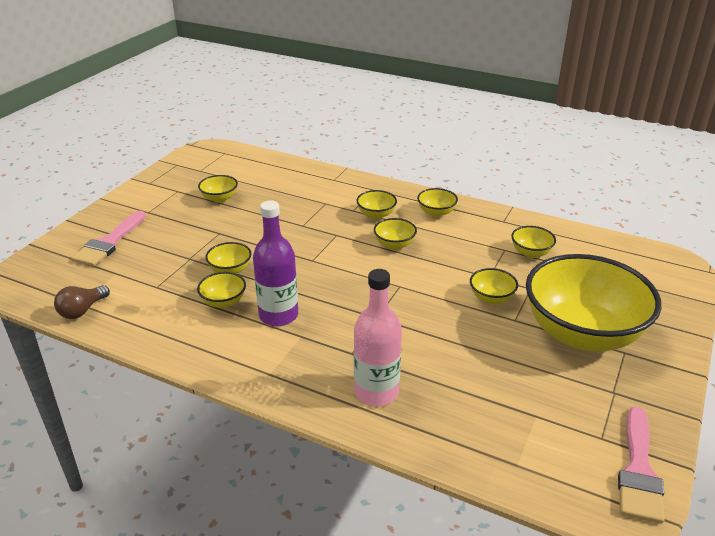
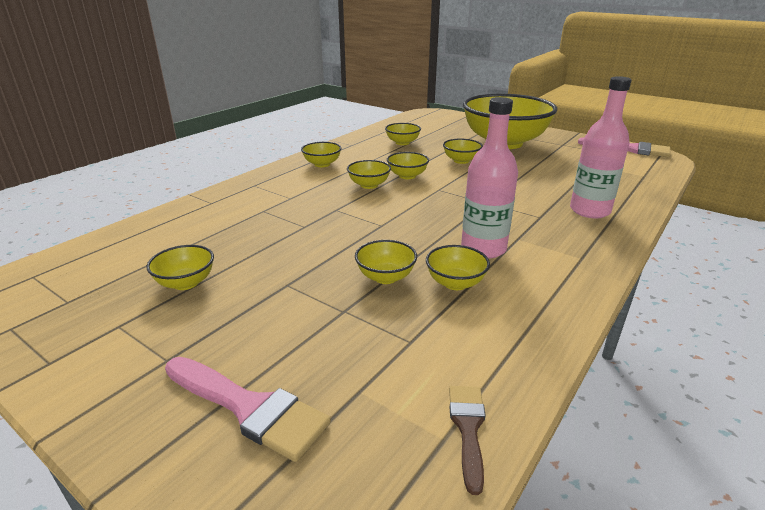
camera: 80 degrees left, 5 degrees down
(82, 310) = (468, 428): brown light bulb -> brown brush
(278, 315) = (483, 248): purple bottle -> pink bottle
(376, 215) = (308, 188): yellow bowl -> yellow bowl (407, 176)

